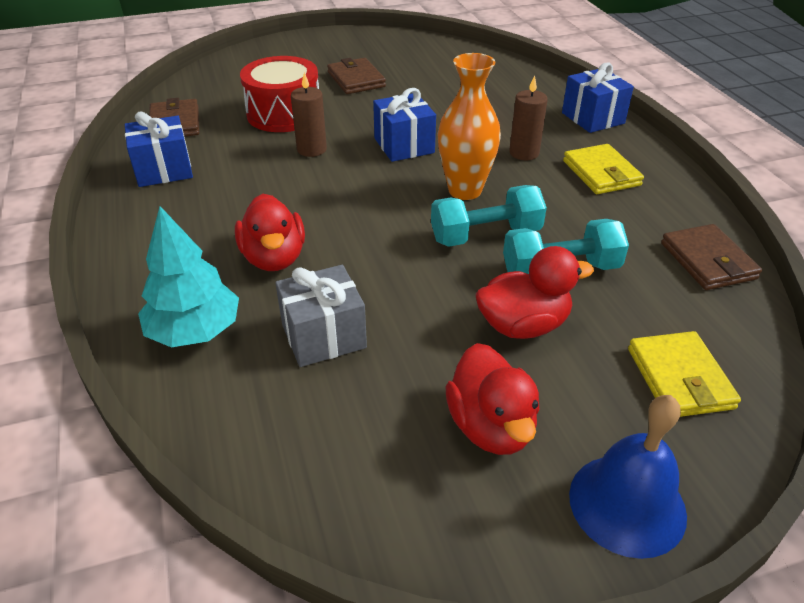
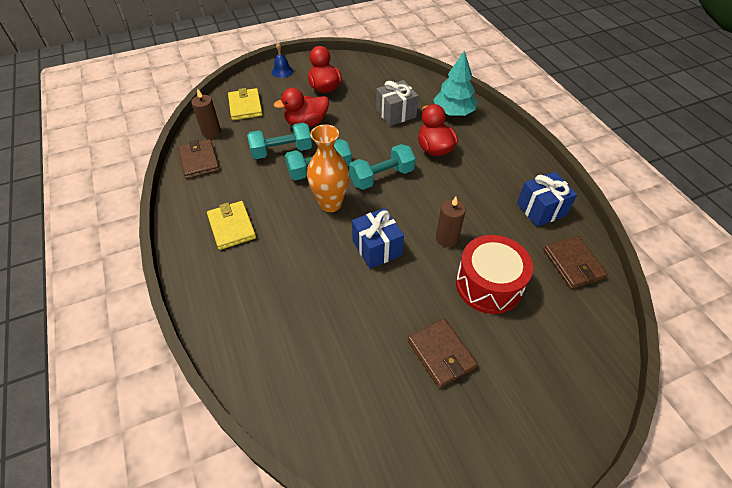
camera: 175 degrees right, 10 degrees up
(381, 220) = (382, 177): none -> turquoise dumbbell
(524, 153) = (283, 245): brown candle -> brown candle (211, 132)
(593, 118) = (212, 298): blue gift -> none
(627, 504) = (282, 71): blue bell -> blue bell, size x0.57

